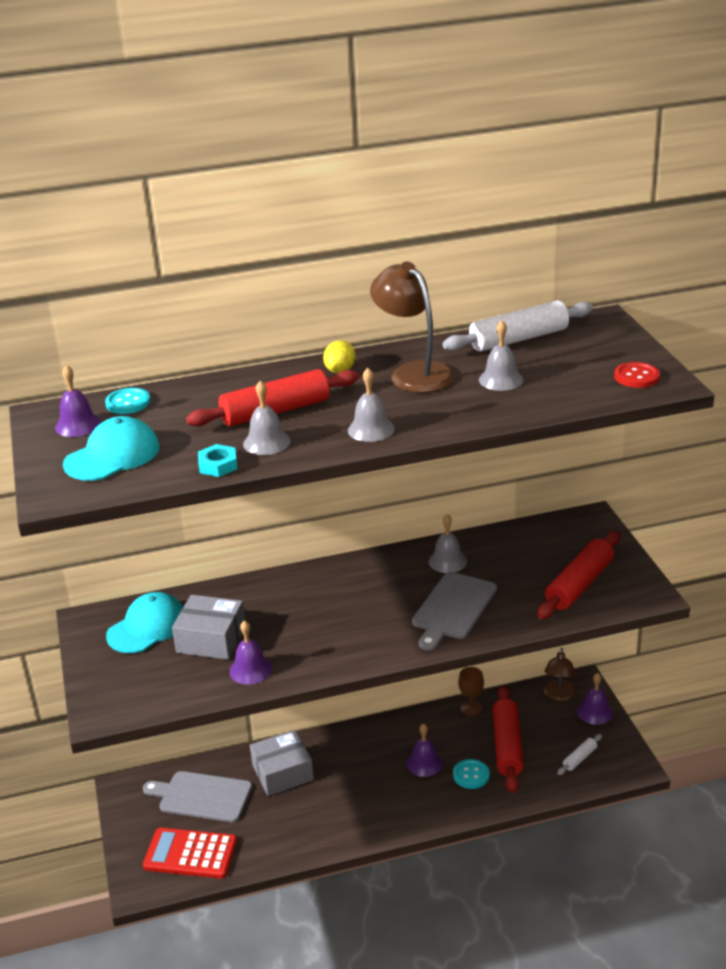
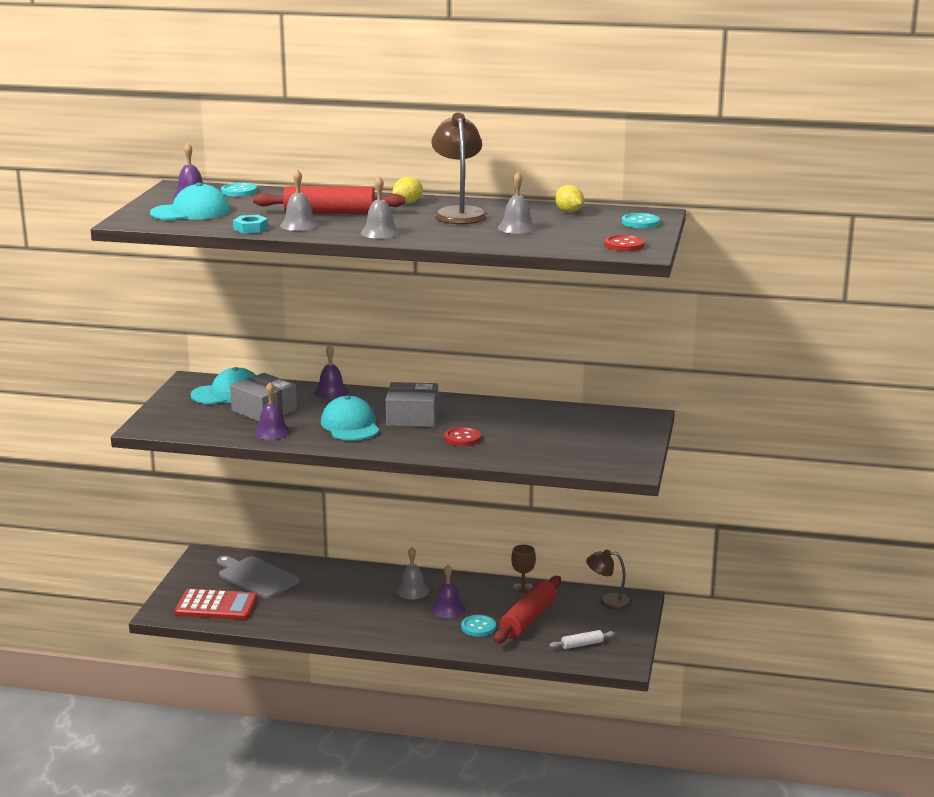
camera: 25 degrees right, 10 degrees down
(190, 854) = (216, 606): red calculator -> red calculator turned 150 degrees clockwise
(282, 772) = (330, 581): grey box -> grey box (412, 417)
(323, 630) = (350, 425): none -> turquoise cap
(447, 561) = (493, 412): grey bell -> grey bell (412, 590)
(453, 608) = (462, 438): grey cutting board -> red button
(519, 339) = (569, 212): white rolling pin -> yellow lemon
(559, 695) = (608, 601): brown lamp -> brown lamp turned 60 degrees clockwise
(579, 584) = (582, 450): red rolling pin -> none
(595, 712) = (628, 620): purple bell -> purple bell (331, 392)
(606, 337) = (640, 222): none -> turquoise button

